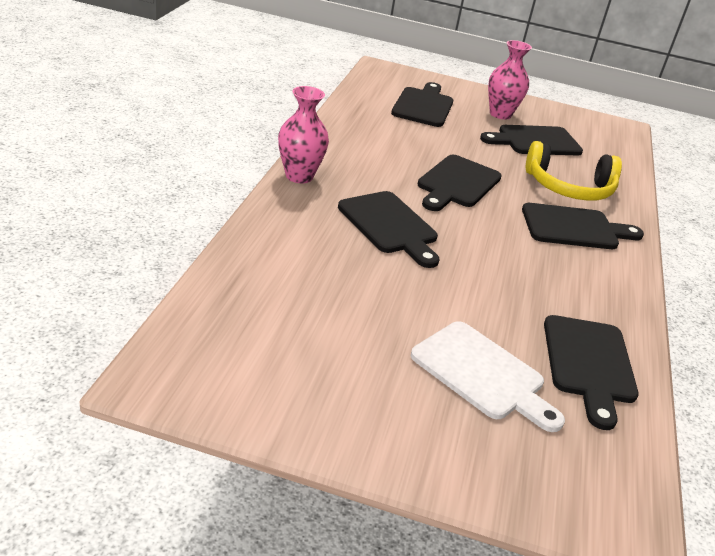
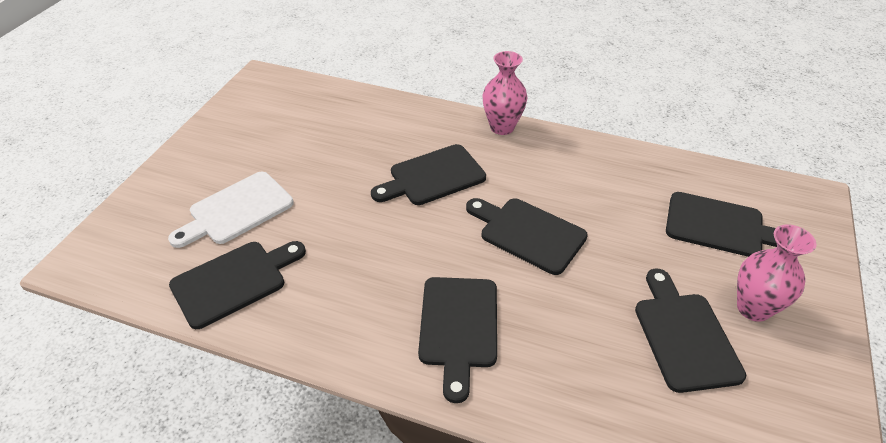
camera: 100 degrees right, 10 degrees up
(569, 187) = (558, 346): yellow headphones -> none
(589, 364) = (234, 281): black cutting board -> black cutting board turned 135 degrees clockwise

